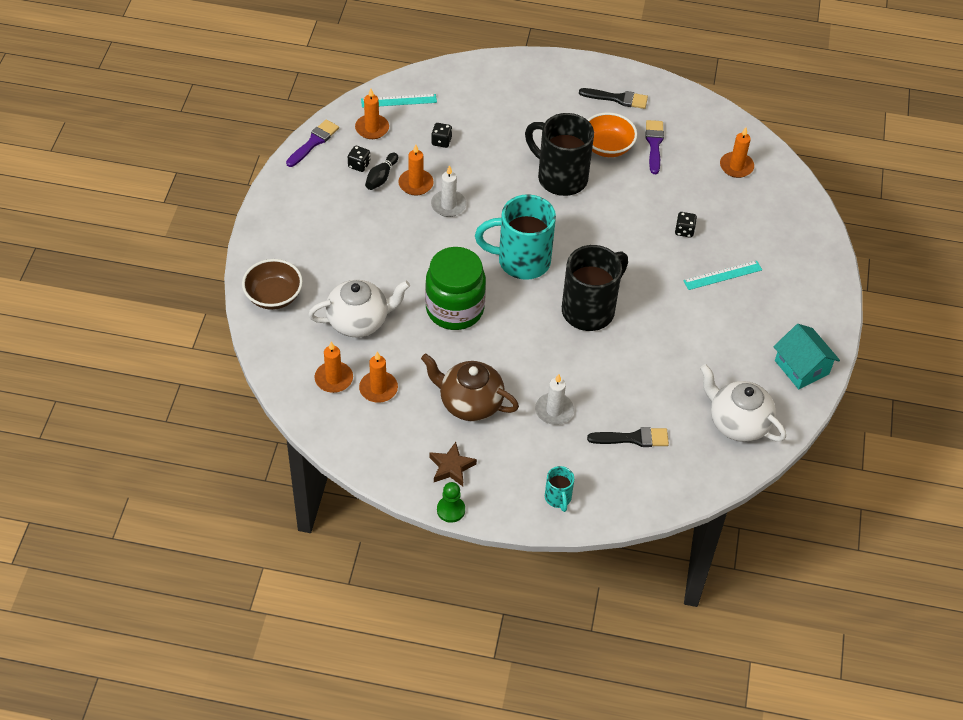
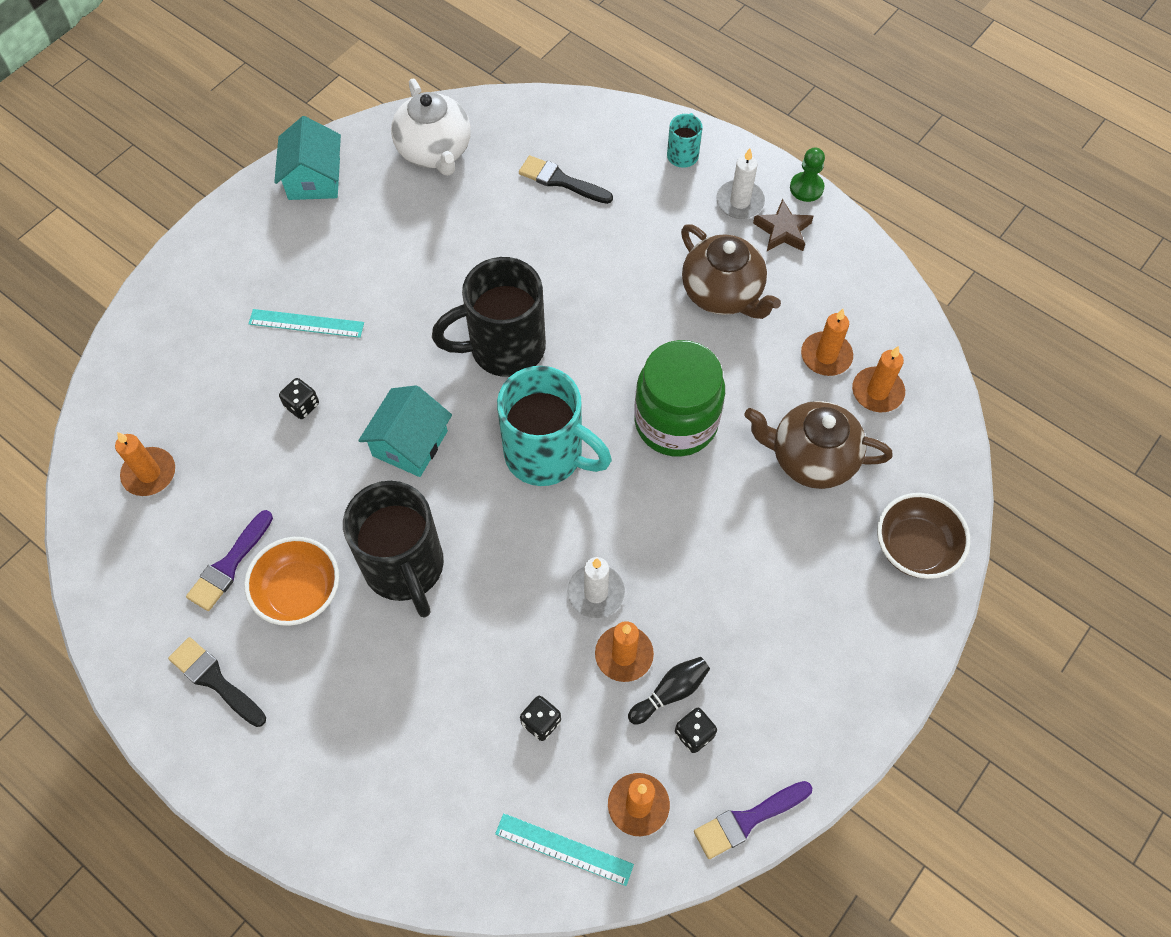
camera: 150 degrees left, 10 degrees up
(359, 321) = (811, 458): white teapot -> brown teapot
(554, 410) = (629, 245): white candle -> white candle (739, 202)
(605, 236) = (410, 443): none -> turquoise house

